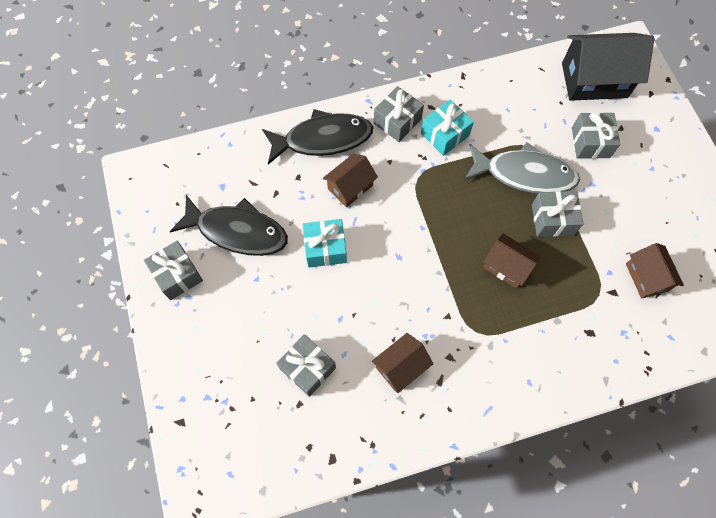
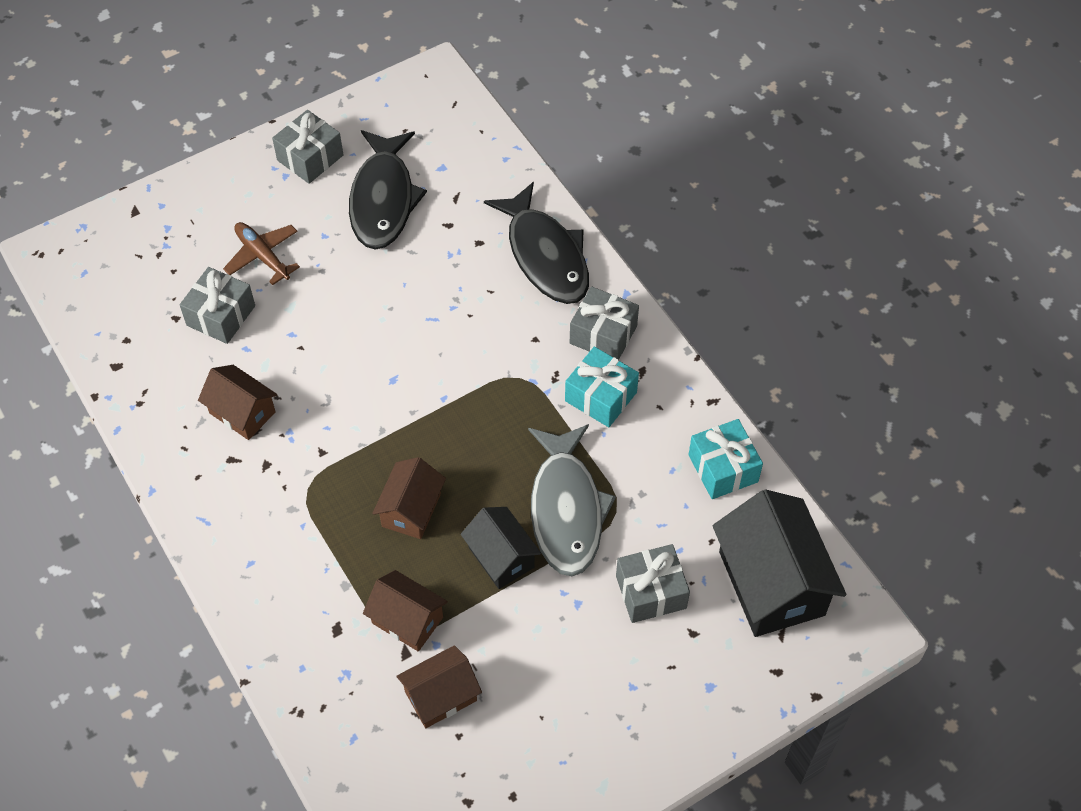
camera: 75 degrees right, 10 degrees down
(260, 327) = (262, 256): none -> brown plane
(325, 248) = (384, 296): turquoise gift -> turquoise gift (723, 468)
(350, 187) = (481, 303): brown house -> brown house (407, 620)
(552, 219) = (501, 557): grey gift -> black house

